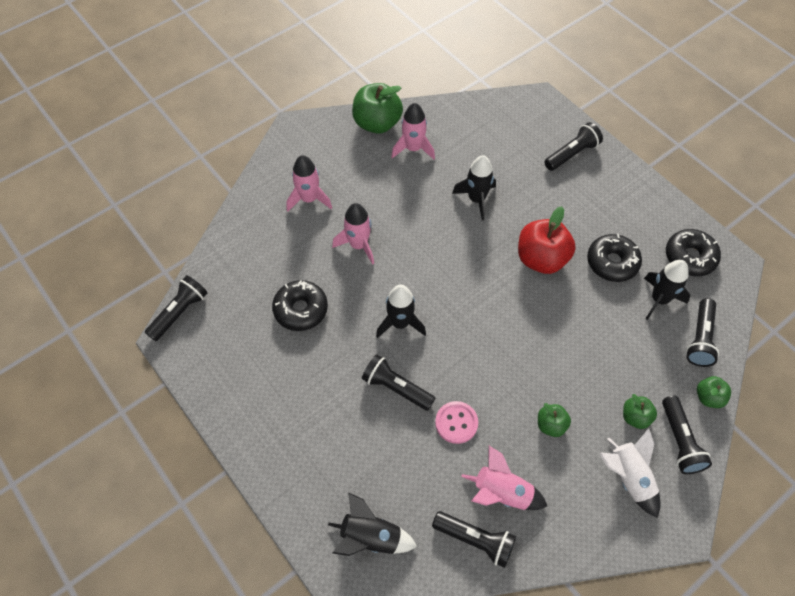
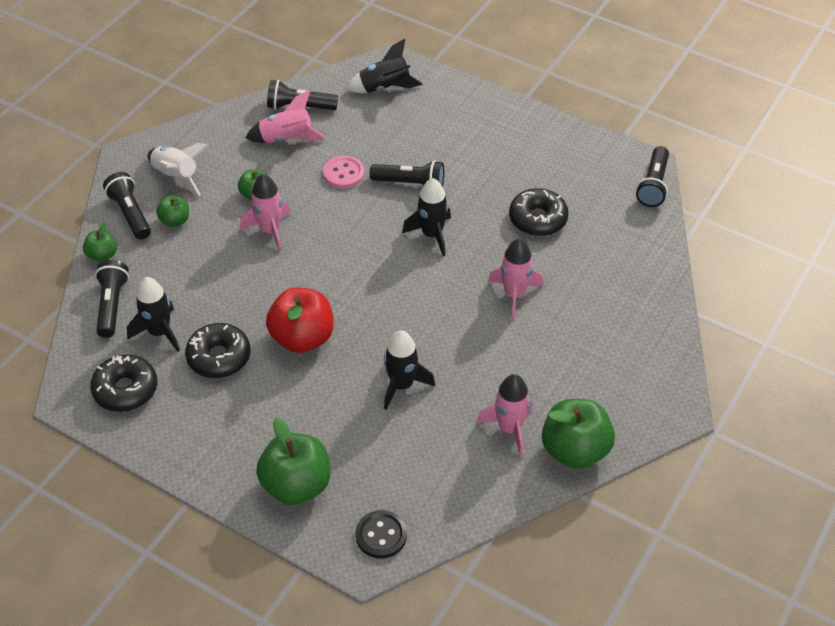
camera: 160 degrees right, 10 degrees down
(309, 199) = (600, 327): pink rocket -> pink rocket (270, 230)
(524, 110) = (381, 535): none -> black button
(572, 154) = (296, 485): black flashlight -> green apple

